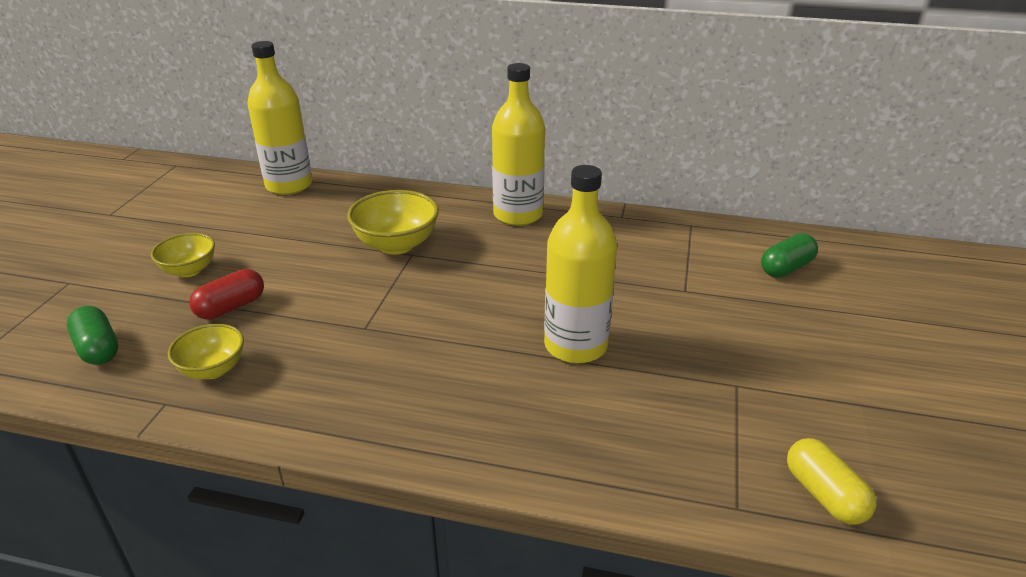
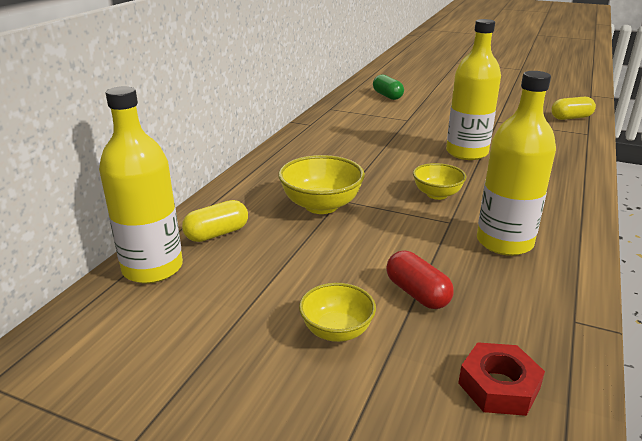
camera: 80 degrees left, 5 degrees down
(98, 348) = (498, 386): green capsule -> red nut
(213, 369) = (519, 296): yellow bowl -> yellow bowl (437, 194)
(340, 201) = (217, 234): none -> yellow capsule
(518, 215) = (291, 155): yellow bottle -> yellow bottle (504, 242)

